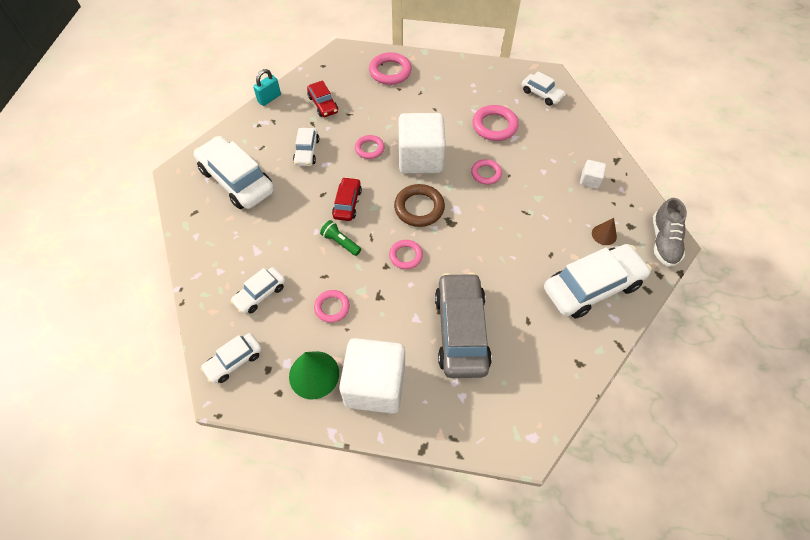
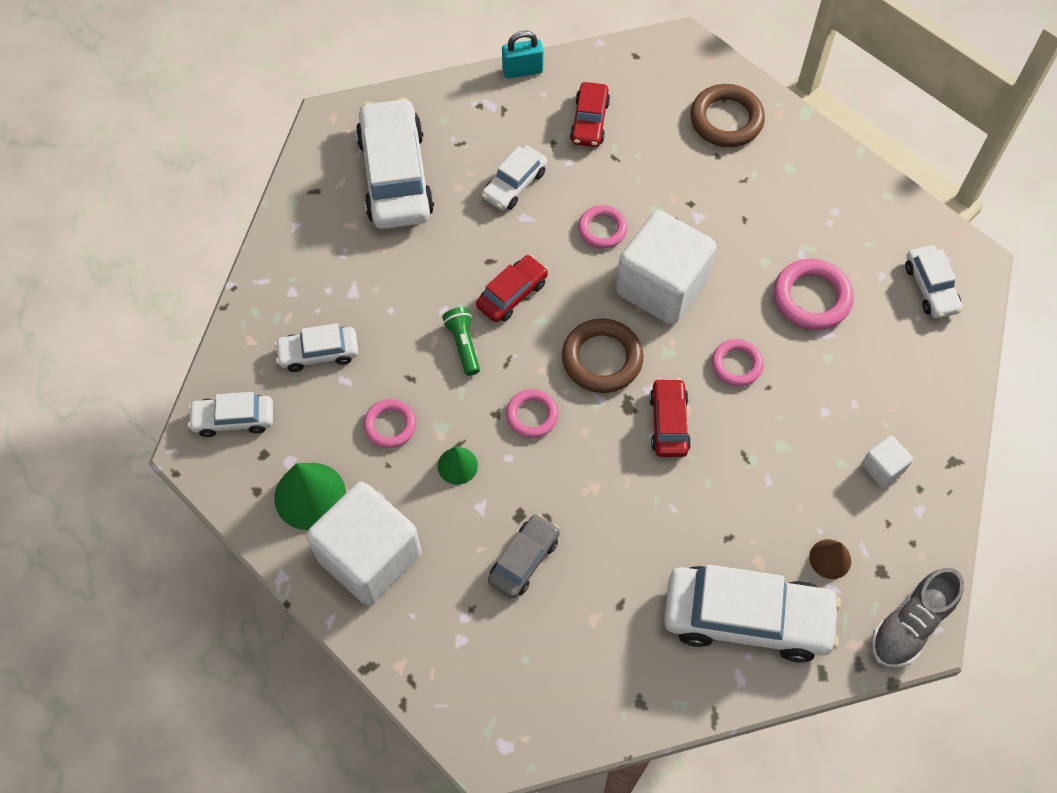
camera: 35 degrees right, 5 degrees up
(386, 305) = (457, 465): none -> green cone
(390, 72) = (726, 120): pink ring -> brown ring
(461, 331) = (524, 560): grey car -> grey car, size x0.53
(477, 218) = (669, 423): none -> red car

